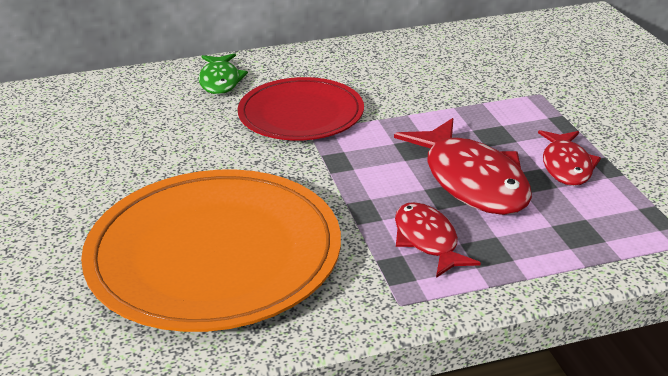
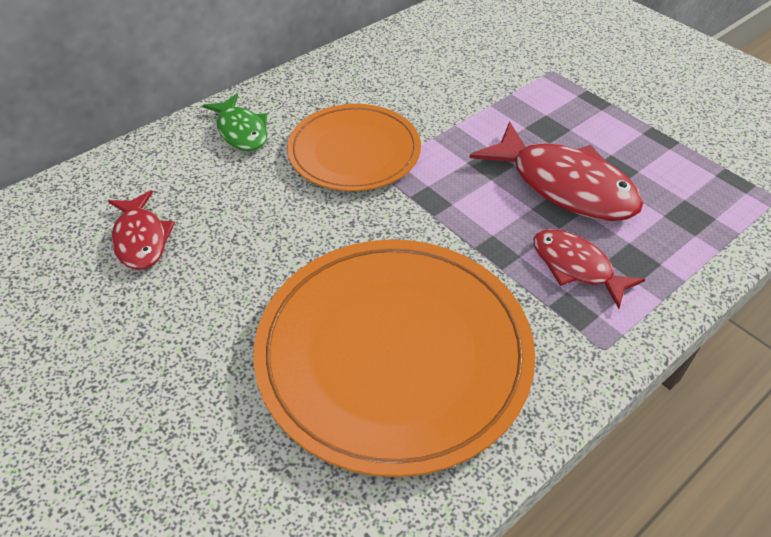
camera: 25 degrees left, 15 degrees up
(301, 114) = (354, 151): red plate -> orange plate
(566, 166) = (629, 145): red fish -> red fish (141, 239)

